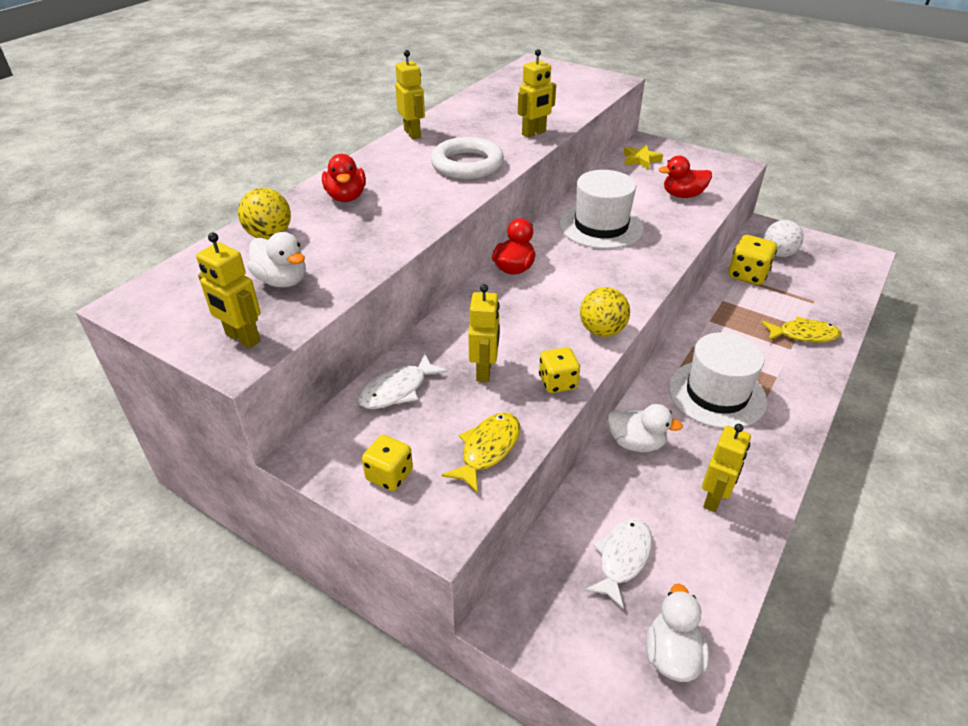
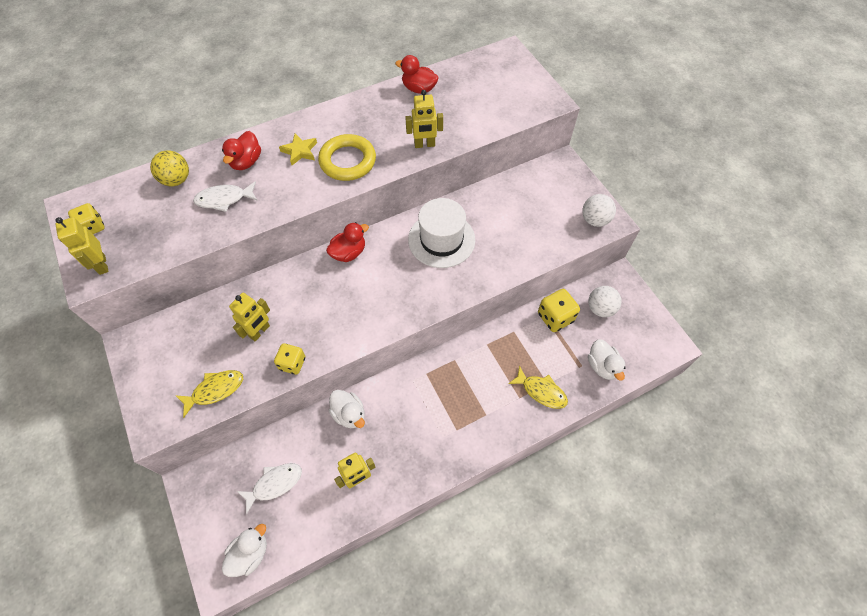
camera: 30 degrees right, 20 degrees up
(282, 281) = (154, 226): white duck -> white duck (602, 366)
(389, 475) = (155, 378): yellow dice -> yellow dice (93, 227)
(397, 390) = (203, 320): white fish -> white fish (224, 199)
(412, 134) = (341, 109): yellow robot -> none
(467, 164) = (348, 161): white ring -> yellow ring
(602, 331) = (354, 336): yellow ball -> none
(640, 160) = (538, 181): yellow star -> yellow star (300, 151)
(682, 195) = (532, 235): red duck -> red duck (419, 89)
(716, 394) = (432, 406): white hat -> none
(723, 169) = (594, 220): none -> white ball

